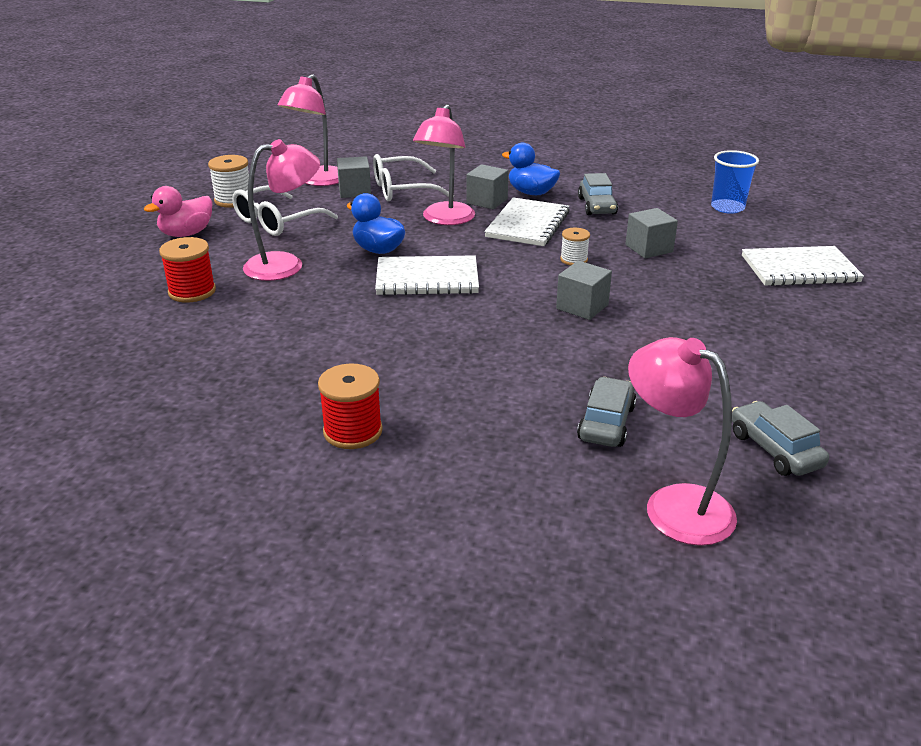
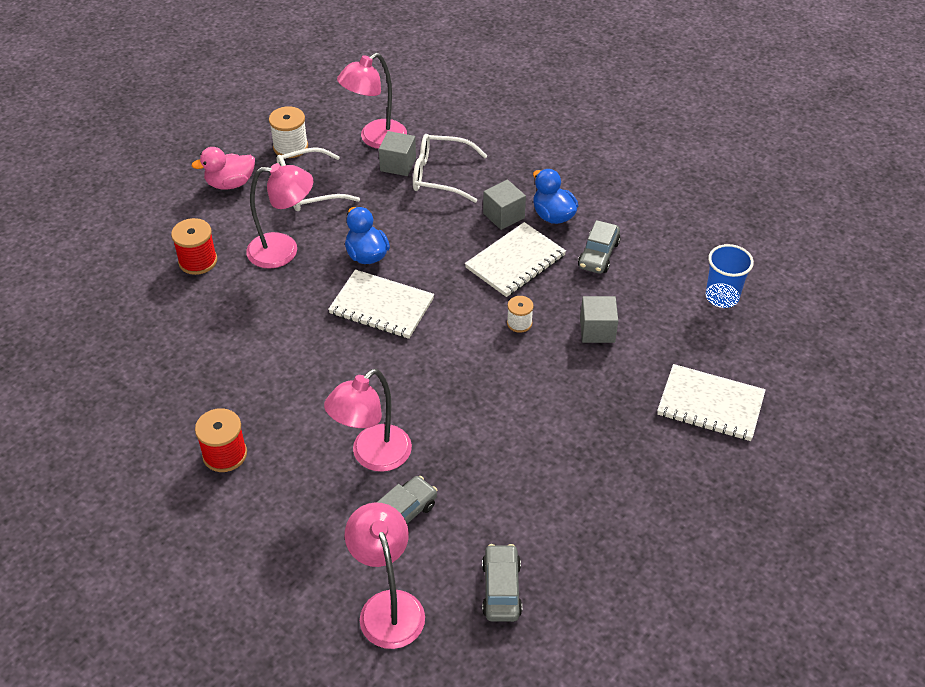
camera: 25 degrees right, 15 degrees up
(445, 219) = (449, 231): pink lamp -> pink lamp (372, 456)
(582, 307) = (480, 384): grey cube -> none

